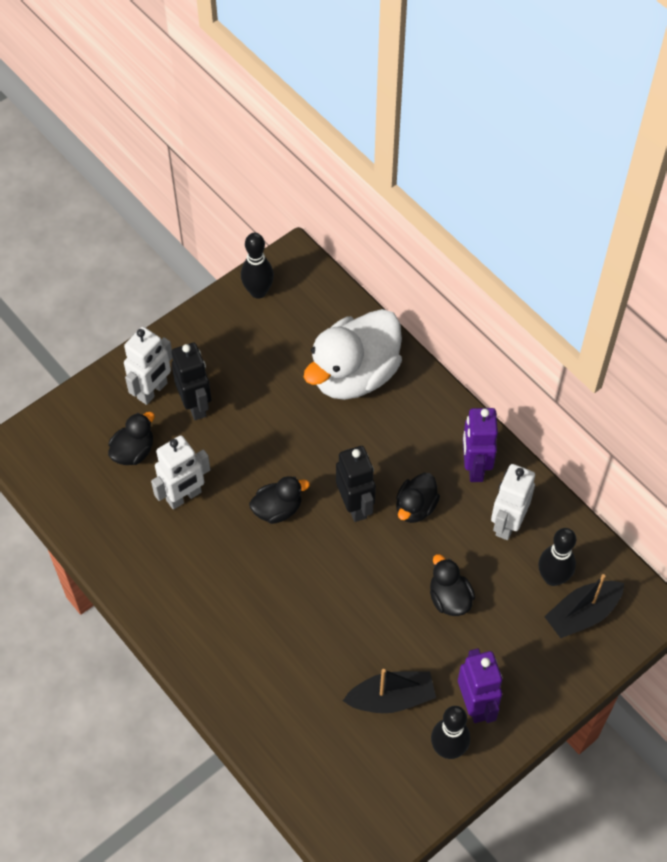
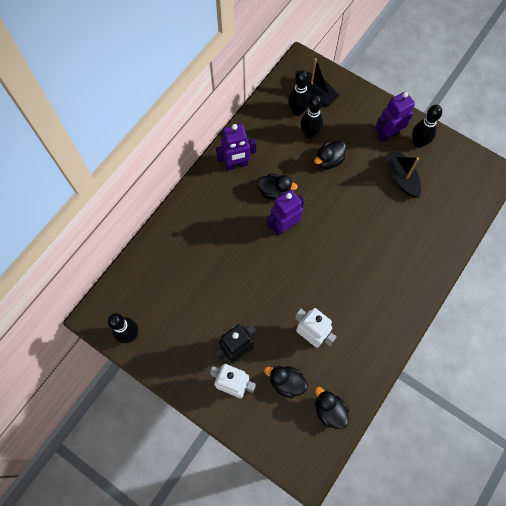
camera: 105 degrees left, 10 degrees up
(277, 509) = (301, 272): black duck -> black duck (329, 410)
(354, 375) = (186, 251): white duck -> none
(355, 506) = (284, 226): black robot -> purple robot
(505, 584) = (309, 134): none -> black bowling pin
(507, 524) = (270, 140): white robot -> none

